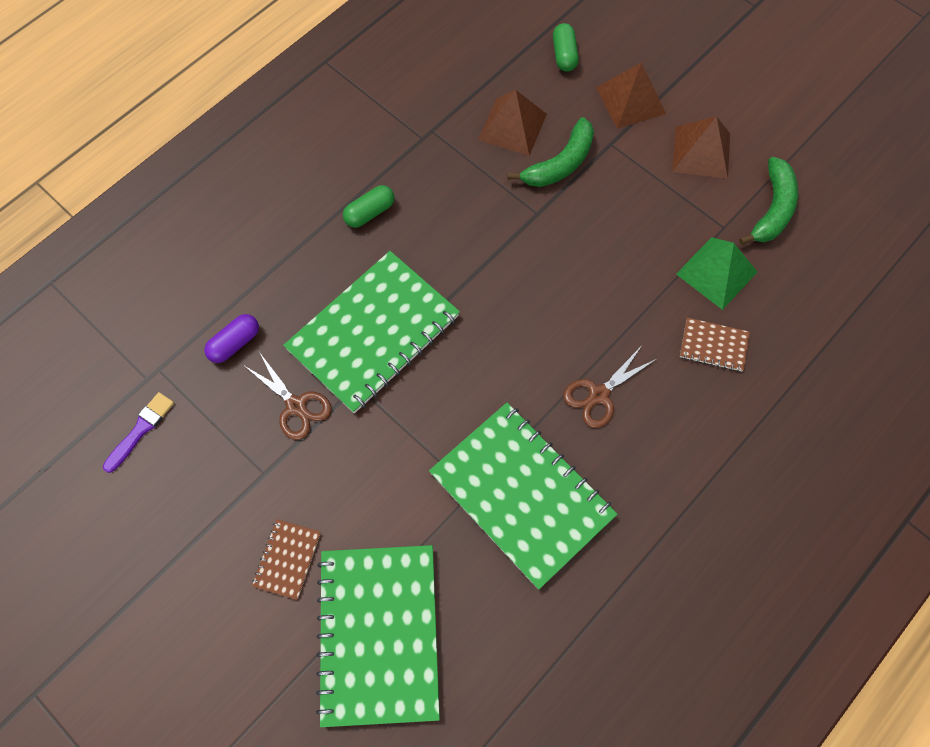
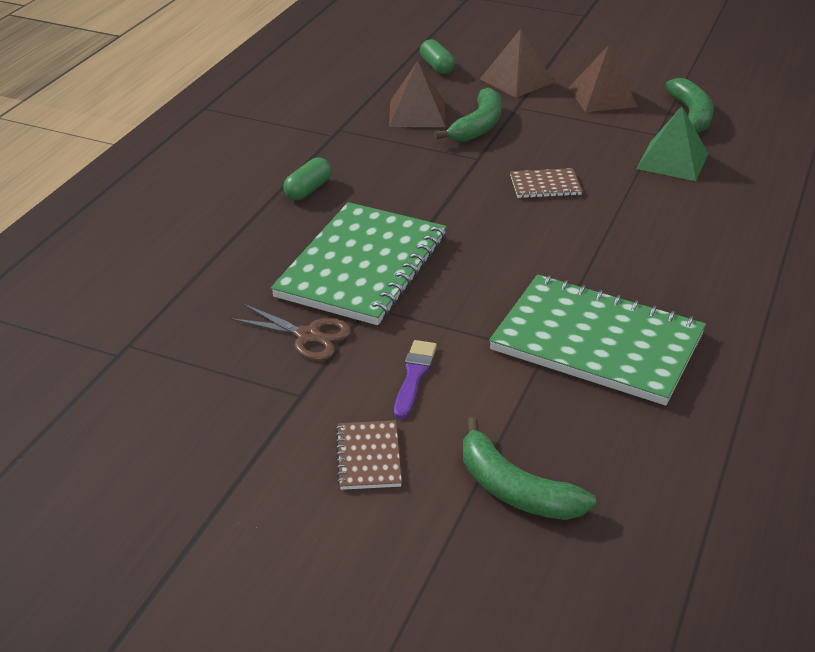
camera: 20 degrees left, 30 degrees down
(140, 430) = (130, 396): purple brush -> purple brush (414, 376)
(235, 343) = (210, 306): purple capsule -> none
(378, 634) = (515, 490): green notebook -> green banana
(599, 395) = (623, 257): brown scissors -> none
(713, 345) = (706, 204): brown notebook -> brown notebook (545, 185)

